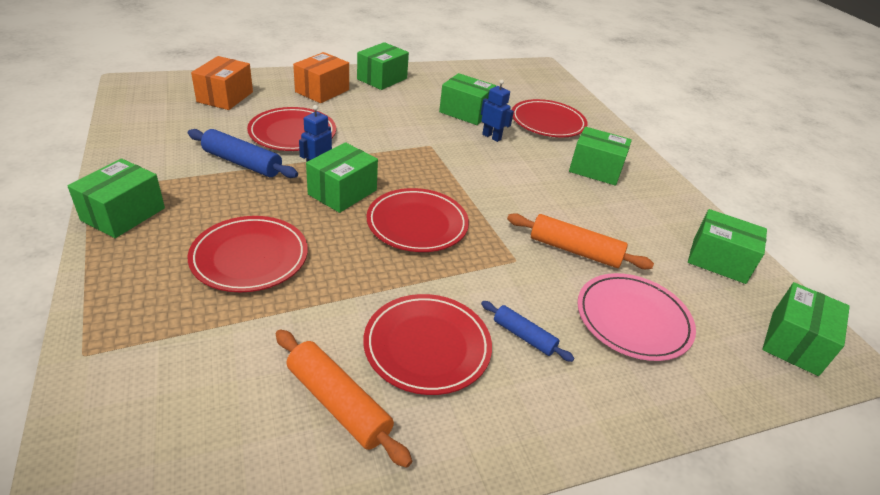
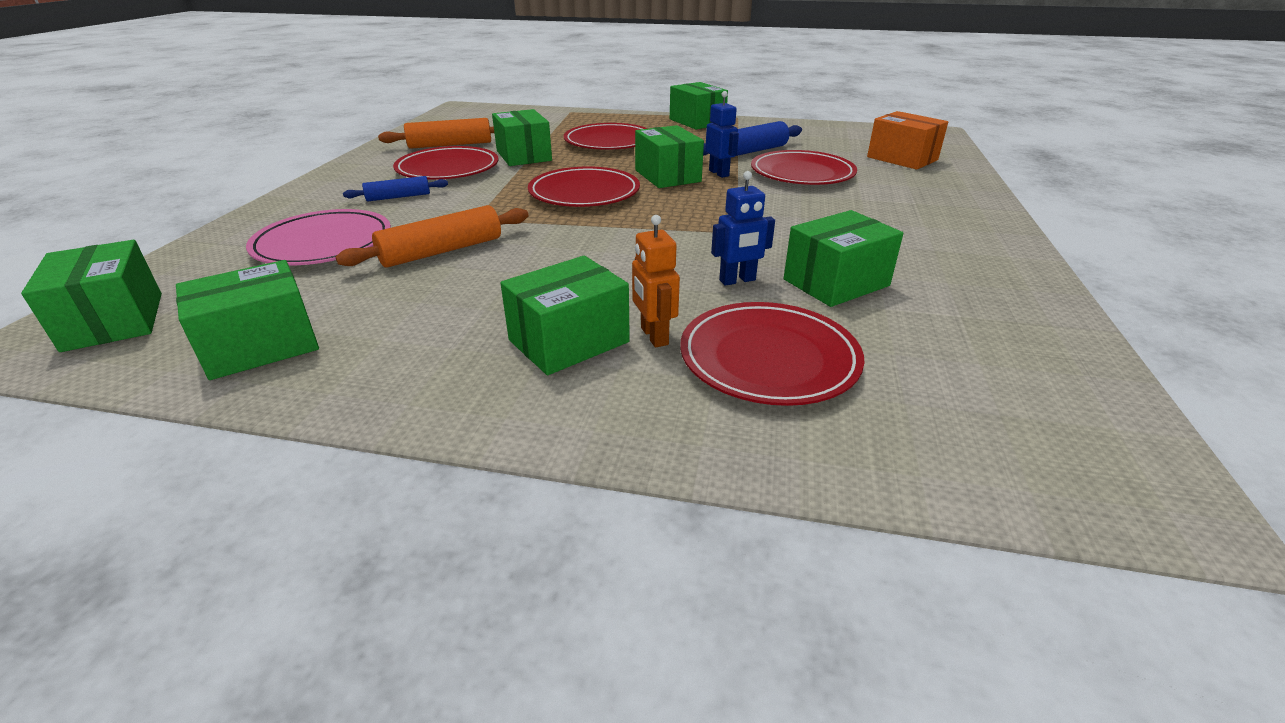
camera: 125 degrees right, 5 degrees down
(322, 91) = (923, 201): orange box -> none
(382, 79) = (980, 245): green box -> green box (524, 156)
(565, 149) = (653, 336): none -> orange robot

